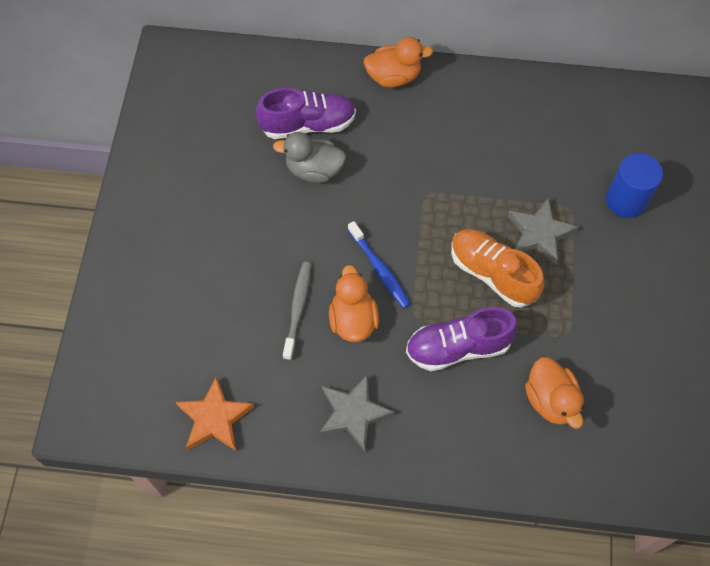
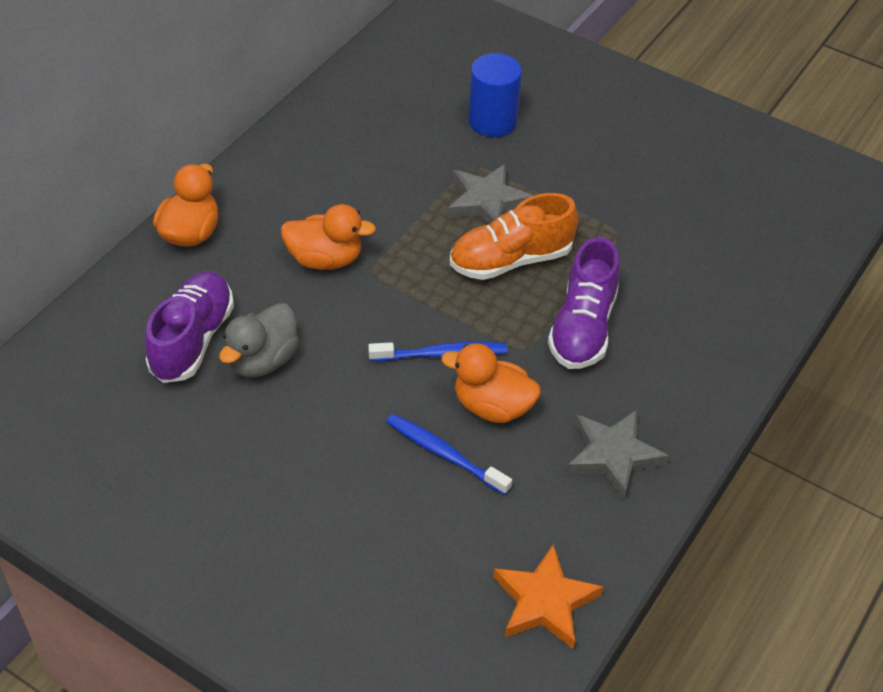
camera: 65 degrees left, 15 degrees down
(298, 308) = (444, 454): grey toothbrush -> blue toothbrush
(551, 400) = (686, 279): orange duck -> orange duck (325, 259)

